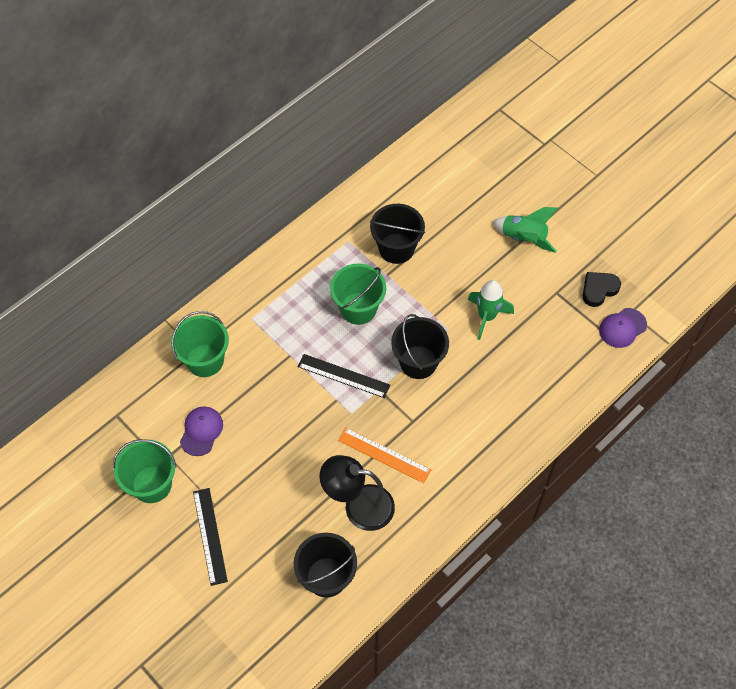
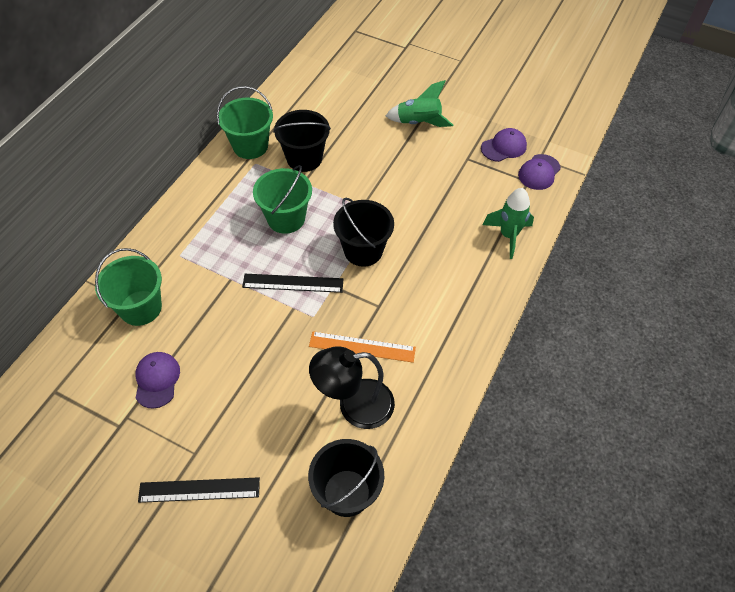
camera: 20 degrees left, 5 degrees down
(152, 484) = (115, 453): green bucket -> green bucket (250, 146)
(210, 536) = (199, 490): black ruler -> black ruler turned 60 degrees counterclockwise
(487, 317) = (412, 194): green rocket -> green rocket (508, 235)
(599, 290) = (504, 147): black heart -> purple cap

